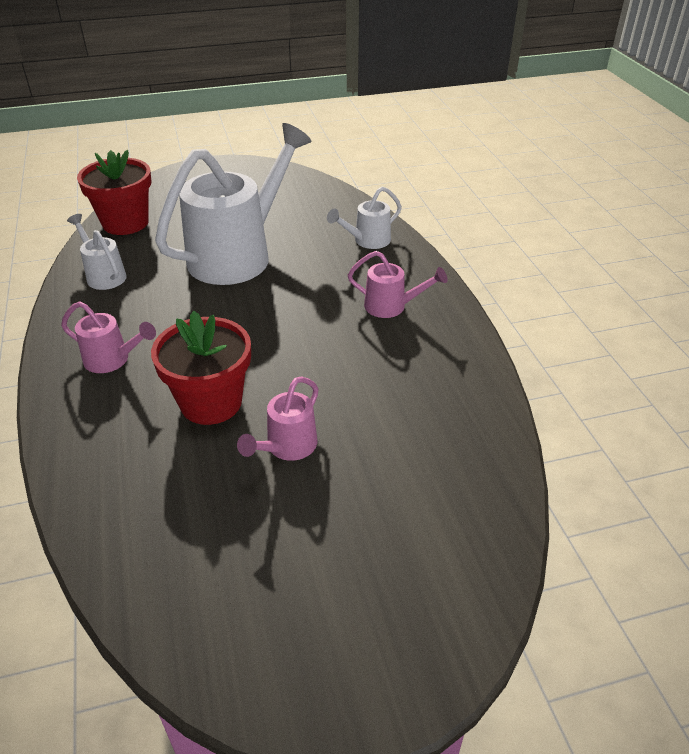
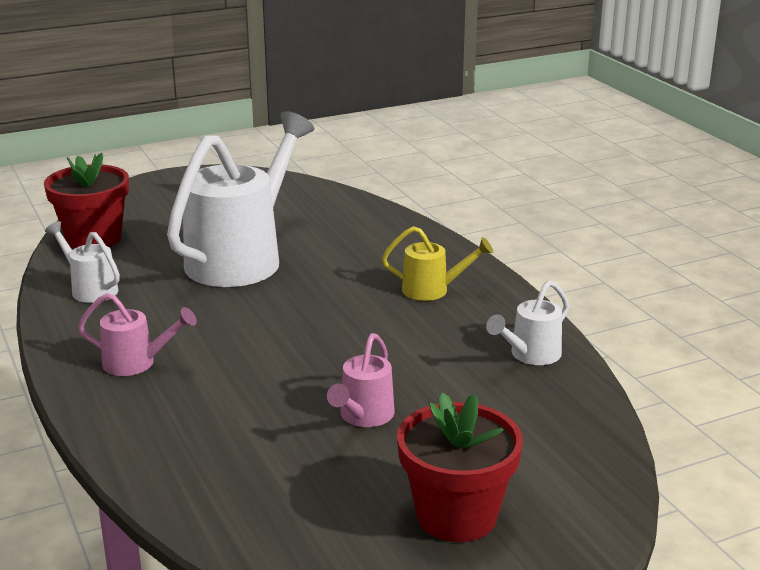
camera: 10 degrees left, 15 degrees down
(211, 402) = (265, 388): red flower pot -> red flower pot (456, 515)
(367, 241) = (385, 234): white watering can -> white watering can (530, 355)
(391, 306) = (432, 290): pink watering can -> yellow watering can

